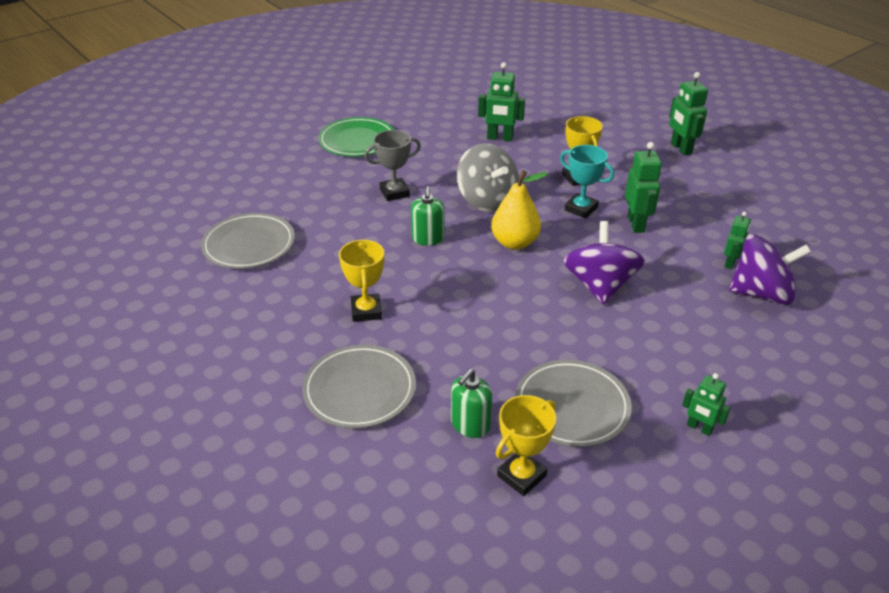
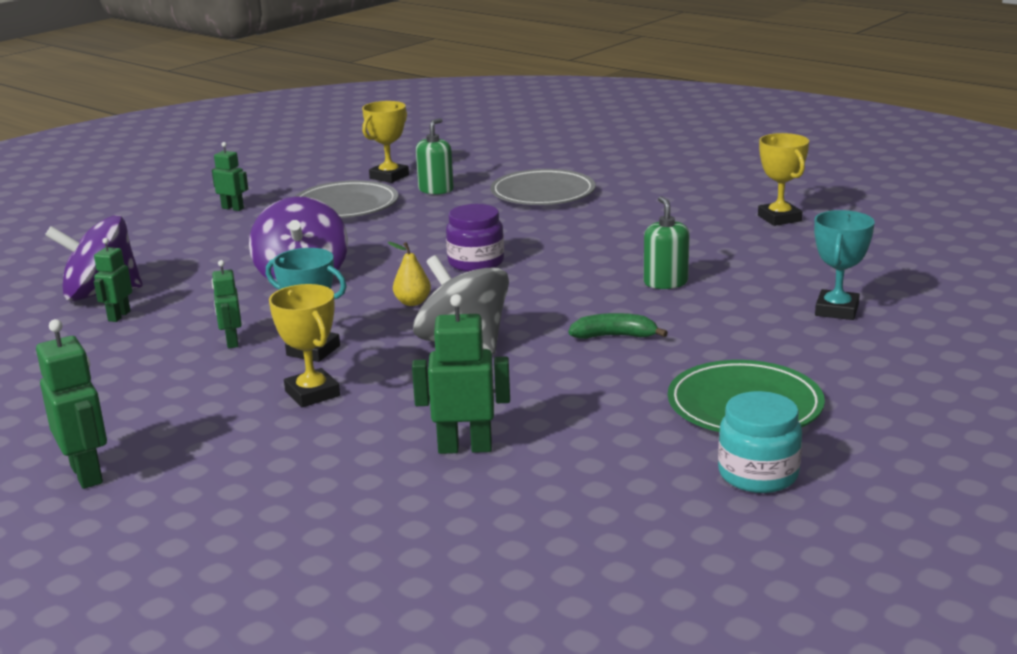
camera: 170 degrees right, 15 degrees down
(249, 192) = (837, 310): none -> turquoise trophy
(249, 245) = (762, 261): grey plate -> none
(366, 311) = (571, 232): yellow trophy -> yellow trophy (779, 218)
(378, 111) = (758, 474): none -> turquoise jar
(394, 193) = (614, 336): grey trophy -> green banana
(428, 238) = (533, 293): green soap dispenser -> green soap dispenser (665, 282)
(459, 281) = (476, 263): none -> purple jar
(515, 243) = (412, 302): yellow pear -> yellow pear, size x0.55
(636, 224) = (232, 342): green robot -> green robot, size x0.63

